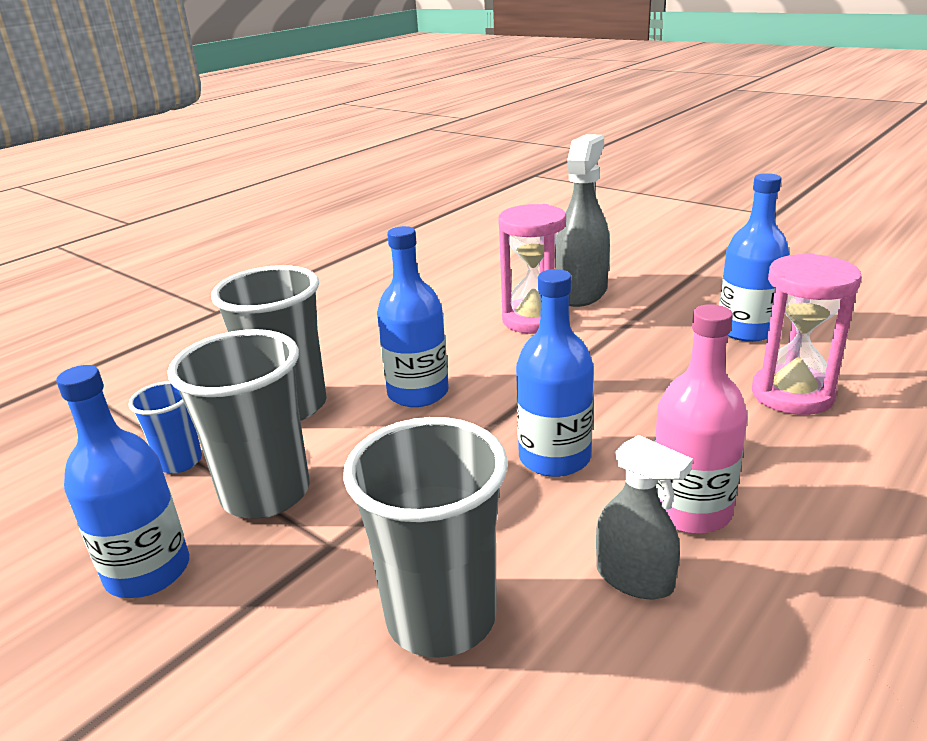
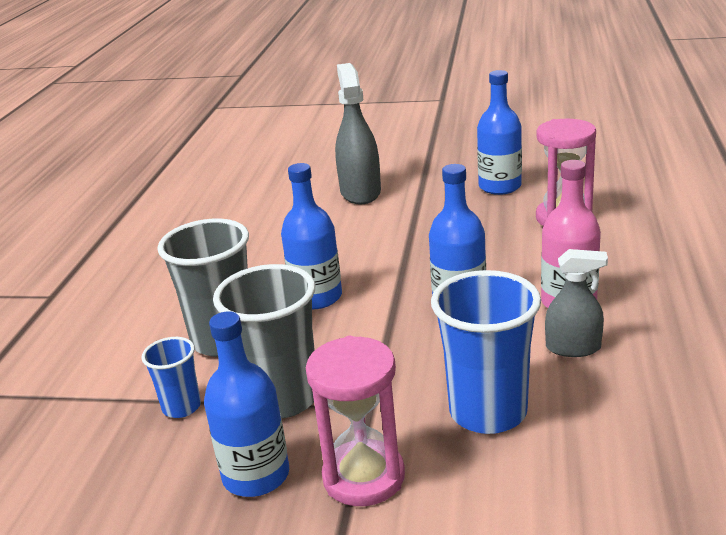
camera: 30 degrees left, 0 degrees up
(441, 618) = (488, 412): grey cup -> blue cup
(533, 320) = (346, 221): pink hourglass -> pink hourglass (364, 477)

